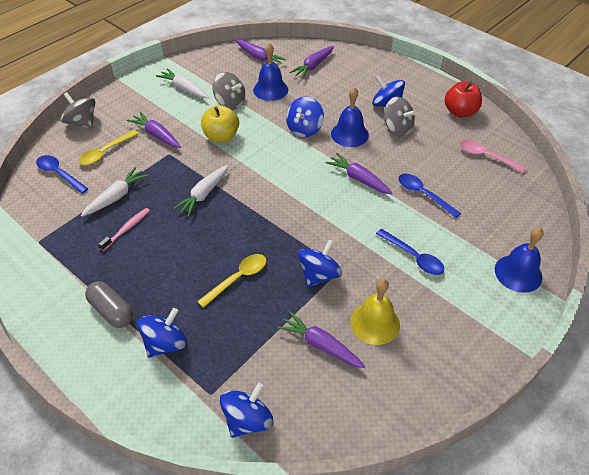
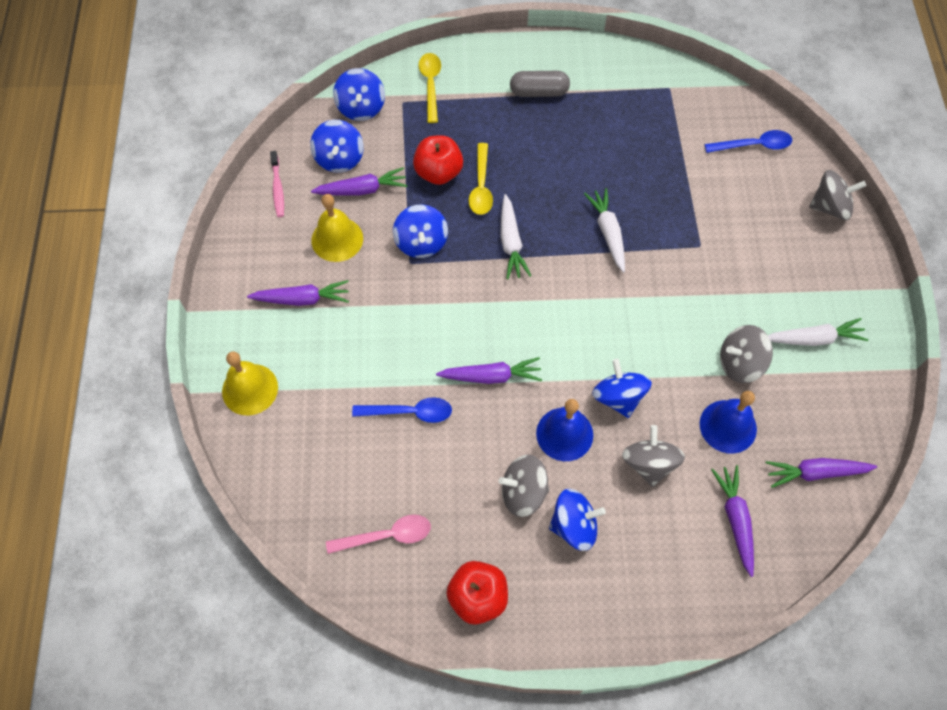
camera: 135 degrees right, 15 degrees up
(105, 152) = (755, 197): yellow spoon -> yellow spoon (430, 84)
(116, 197) = (674, 167): white carrot -> white carrot (511, 242)
(127, 229) = (622, 151): pink toothbrush -> pink toothbrush (278, 188)
(157, 135) = (743, 255): purple carrot -> purple carrot (302, 299)
(165, 343) = (472, 104): blue spinning top -> blue spinning top (339, 158)
(221, 137) = (683, 309): yellow apple -> none
(253, 311) = (438, 172): none -> red apple
(324, 101) = (649, 463): none -> grey spinning top
(414, 257) = (357, 327): blue spoon -> none
(518, 273) = (250, 389): blue bell -> yellow bell

